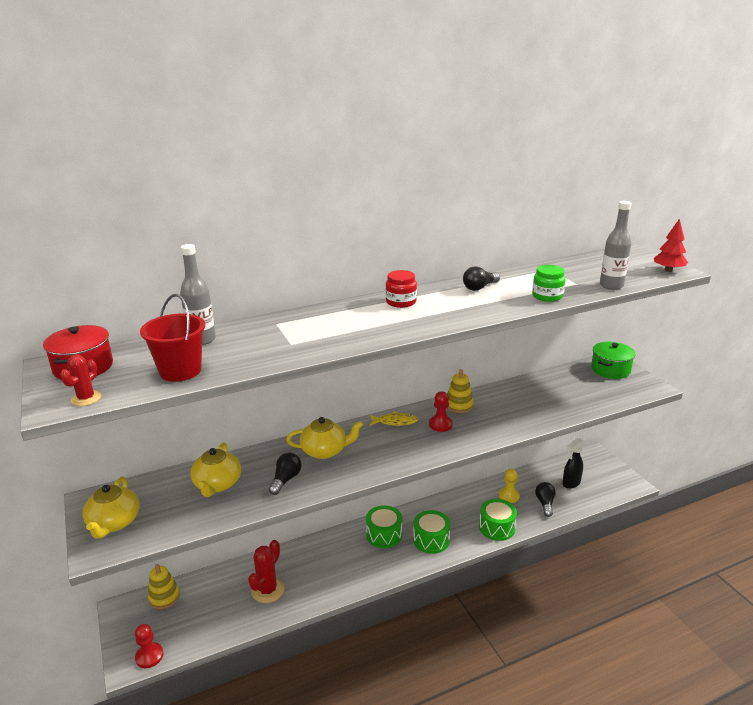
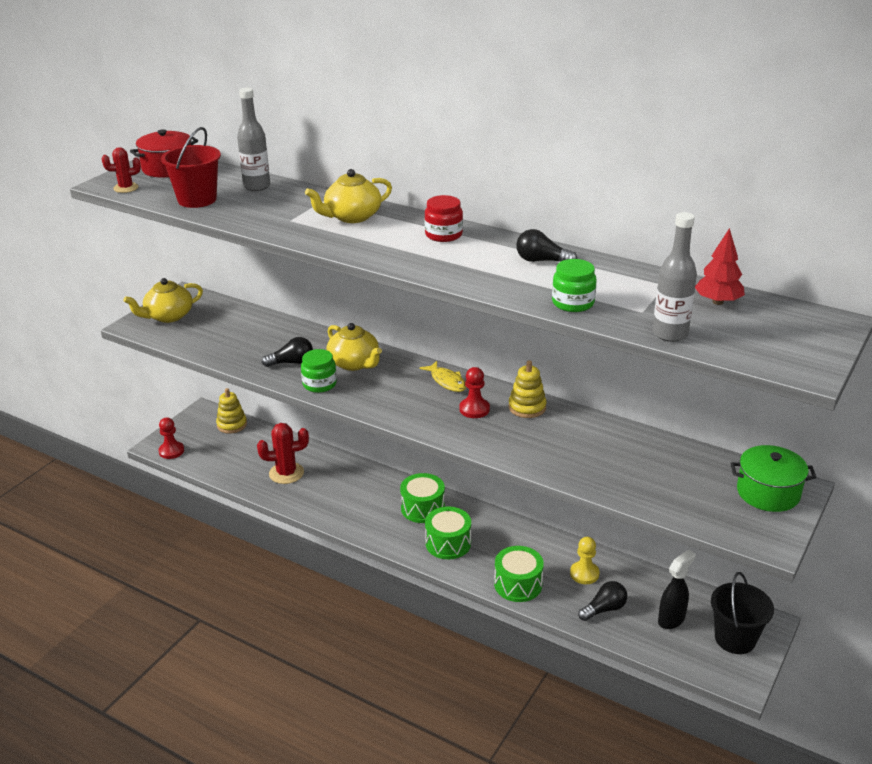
camera: 55 degrees right, 5 degrees up
(217, 484) = (253, 335): yellow teapot -> yellow teapot (351, 217)
(333, 477) = (319, 384): none -> green jar
(571, 483) = (671, 619): black spray bottle -> black spray bottle turned 120 degrees clockwise
(600, 470) = (735, 639): none -> black bucket
(668, 270) = (798, 362): red tree -> red tree (717, 302)

